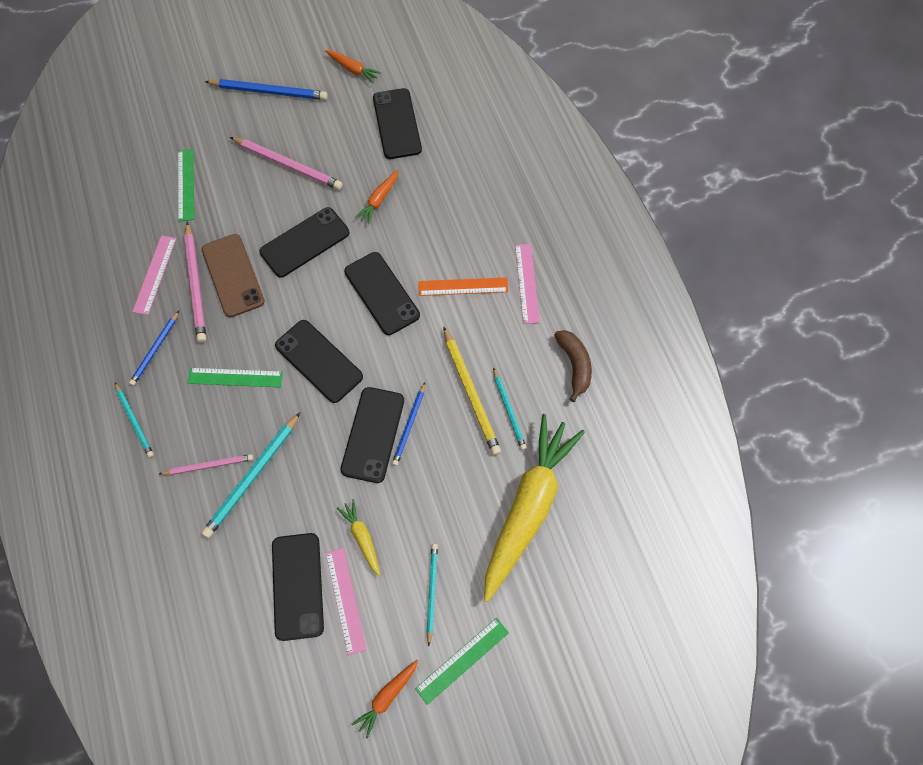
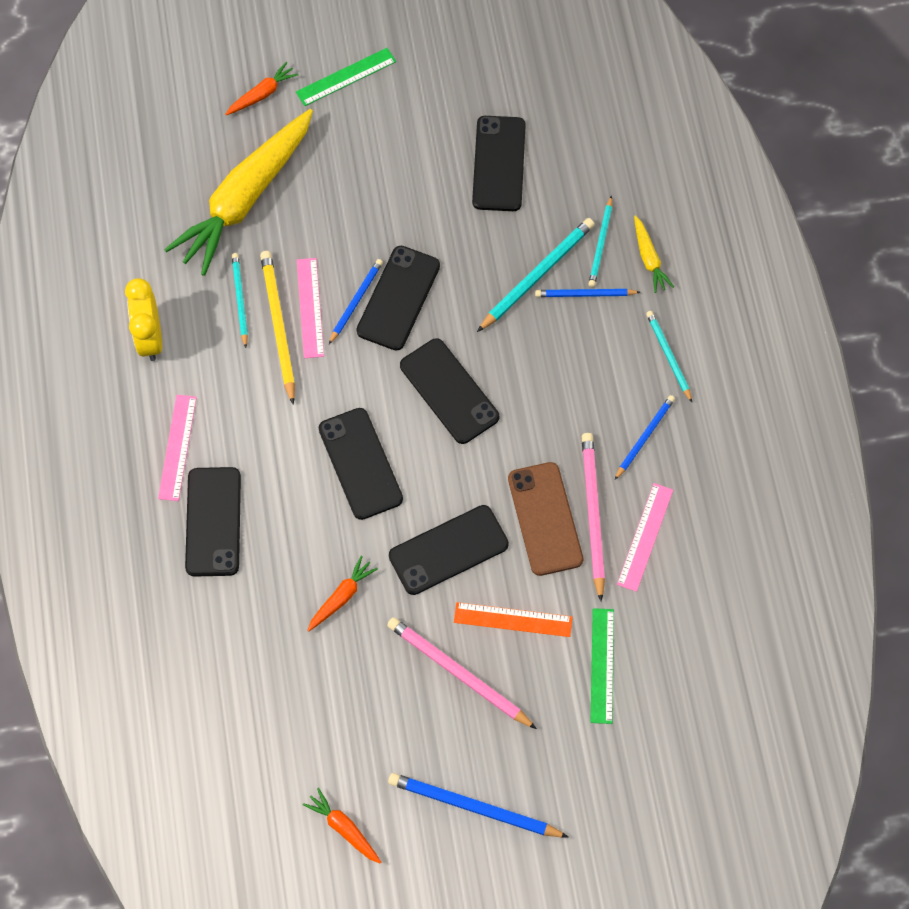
camera: 170 degrees left, 0 degrees up
(209, 465) = (585, 294): pink pencil -> blue pencil
(235, 377) = (550, 387): green ruler -> none
(346, 600) = (451, 144): pink ruler -> pink ruler (310, 308)
(362, 538) = (426, 197): yellow carrot -> yellow carrot (649, 258)
(387, 697) = (423, 59): orange carrot -> orange carrot (262, 94)
(397, 124) = (295, 716): black phone -> black phone (213, 522)
(431, 592) = (364, 138): turquoise pencil -> turquoise pencil (601, 244)
(463, 286) = (257, 456): orange ruler -> orange ruler (513, 620)
(574, 365) = (150, 338): brown banana -> yellow clock

